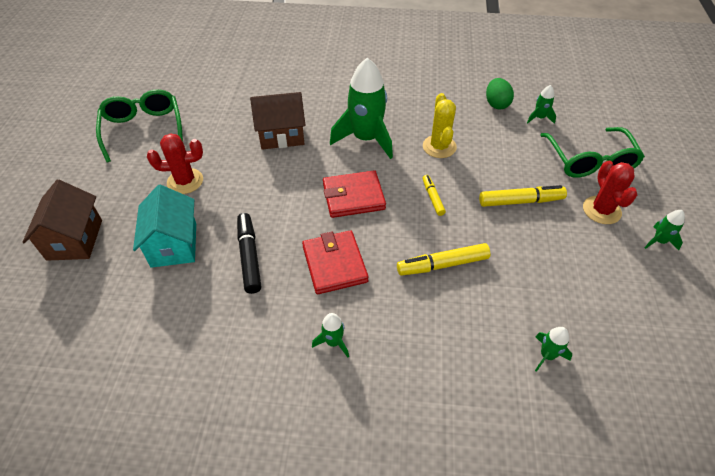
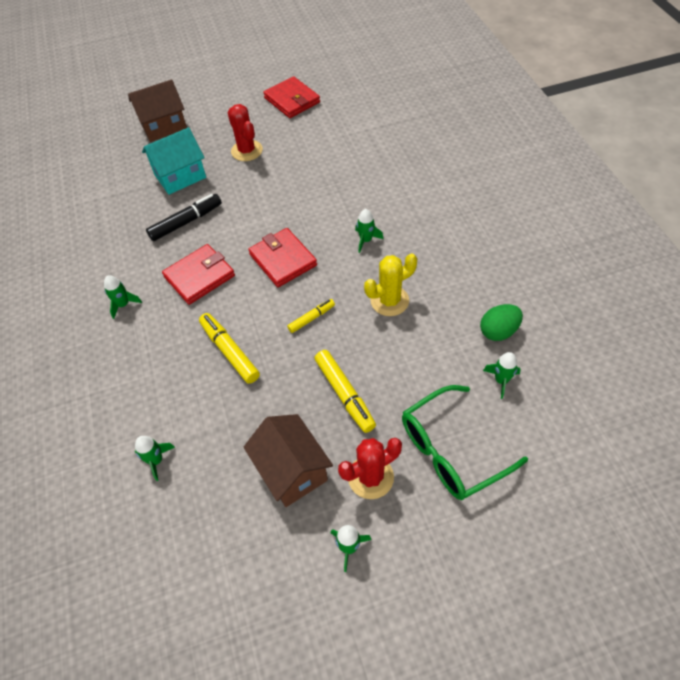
camera: 70 degrees right, 5 degrees up
(143, 129) = (292, 100): green glasses -> red wallet
(281, 135) = (335, 181): brown house -> brown house (292, 470)
(366, 139) = (366, 240): green rocket -> green rocket, size x0.44

